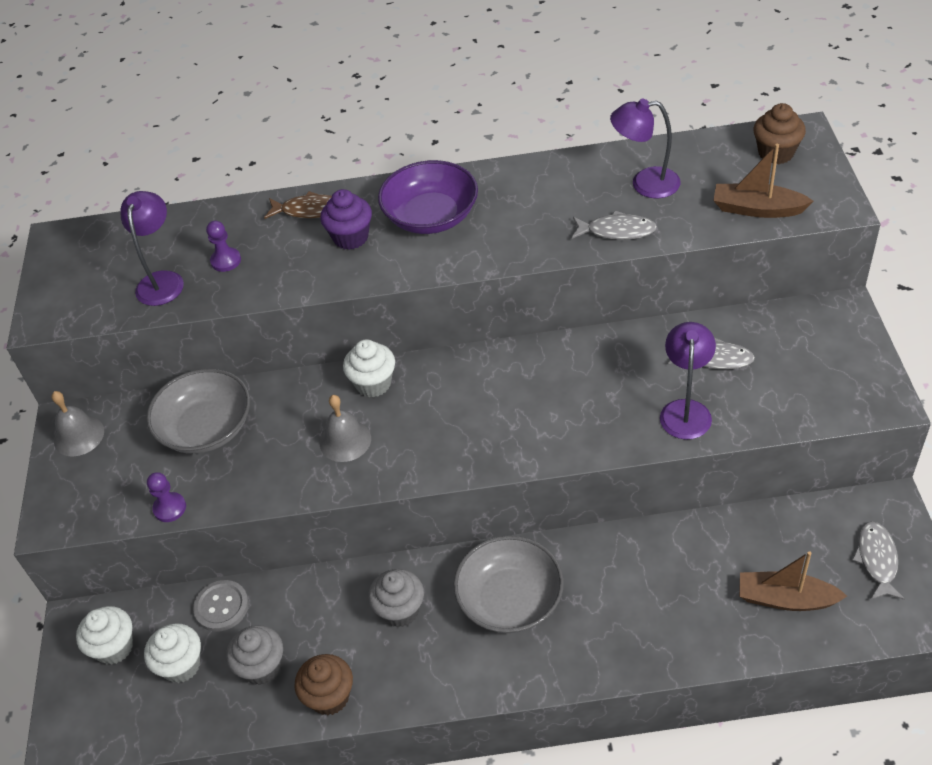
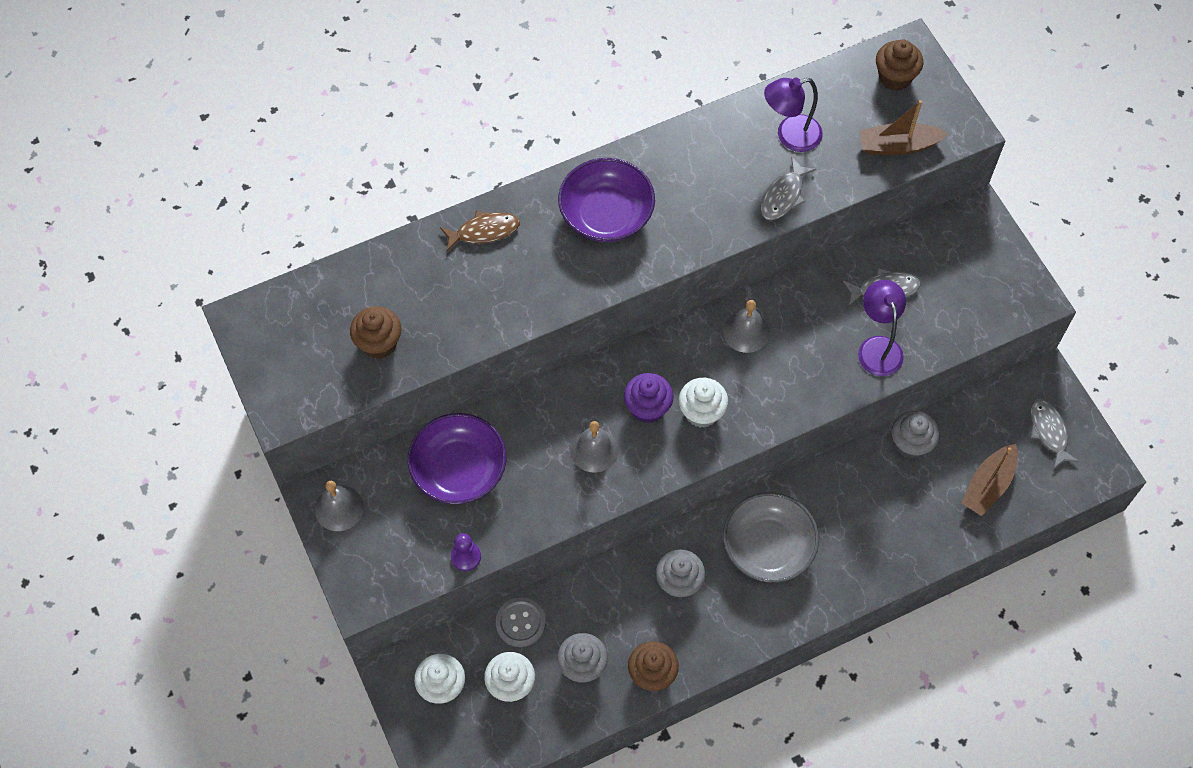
camera: 25 degrees left, 15 degrees up
(162, 280) = (379, 343): purple lamp -> brown cupcake
(206, 428) = (459, 469): grey bowl -> purple bowl
(226, 261) = (430, 307): purple pawn -> none
(351, 237) = (540, 255): purple cupcake -> purple cupcake (647, 408)
(373, 383) = (594, 386): white cupcake -> white cupcake (701, 412)
(549, 367) = (746, 331): none -> grey bell
(617, 231) = (783, 195): grey fish -> grey fish turned 135 degrees clockwise
(708, 535) = (910, 444): none -> grey cupcake
(785, 599) = (988, 485): brown boat -> brown boat turned 45 degrees counterclockwise

